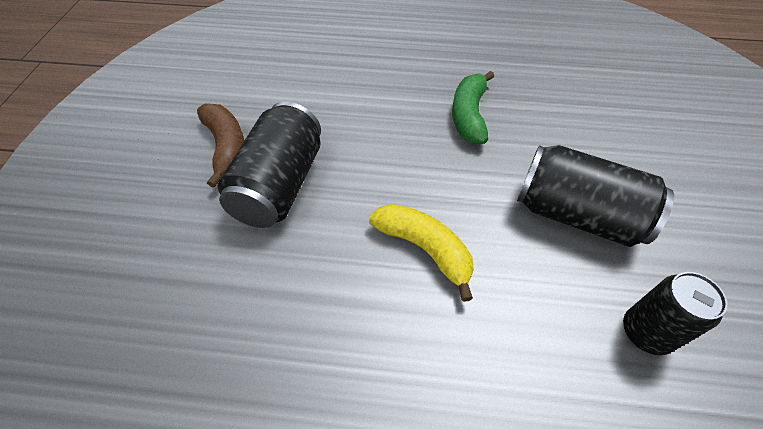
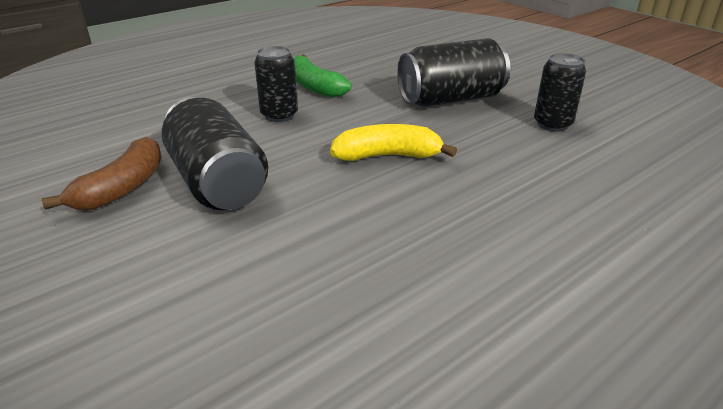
camera: 45 degrees left, 20 degrees down
(226, 147) = (122, 188): brown banana -> brown banana turned 90 degrees clockwise
(400, 136) = (279, 115): none -> black can

